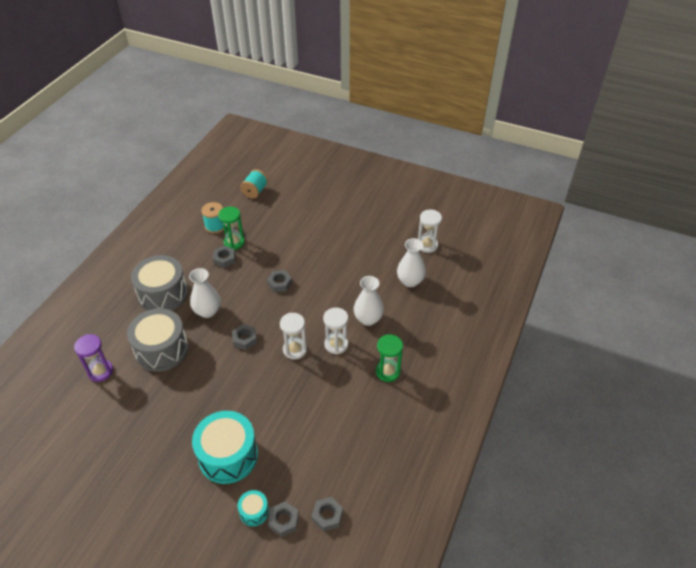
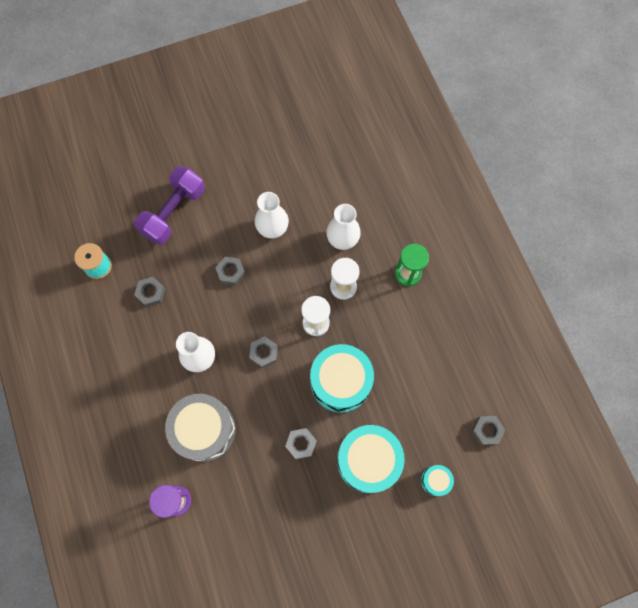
camera: 45 degrees left, 25 degrees up
(163, 294) = (138, 379): grey drum -> none
(234, 242) = (138, 268): green hourglass -> none
(255, 191) = (89, 193): turquoise spool -> none
(268, 395) = (340, 382): none -> turquoise drum
(283, 521) = (462, 465): grey nut -> grey nut (301, 444)
(286, 231) = (174, 212): none -> purple dumbbell
(410, 281) = (337, 171): white vase -> white vase (272, 228)
(427, 245) = (314, 120): white hourglass -> none

